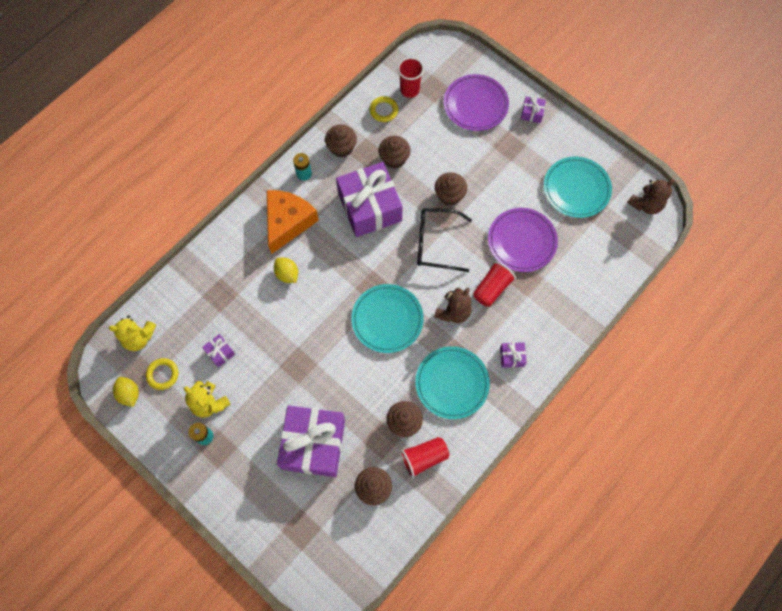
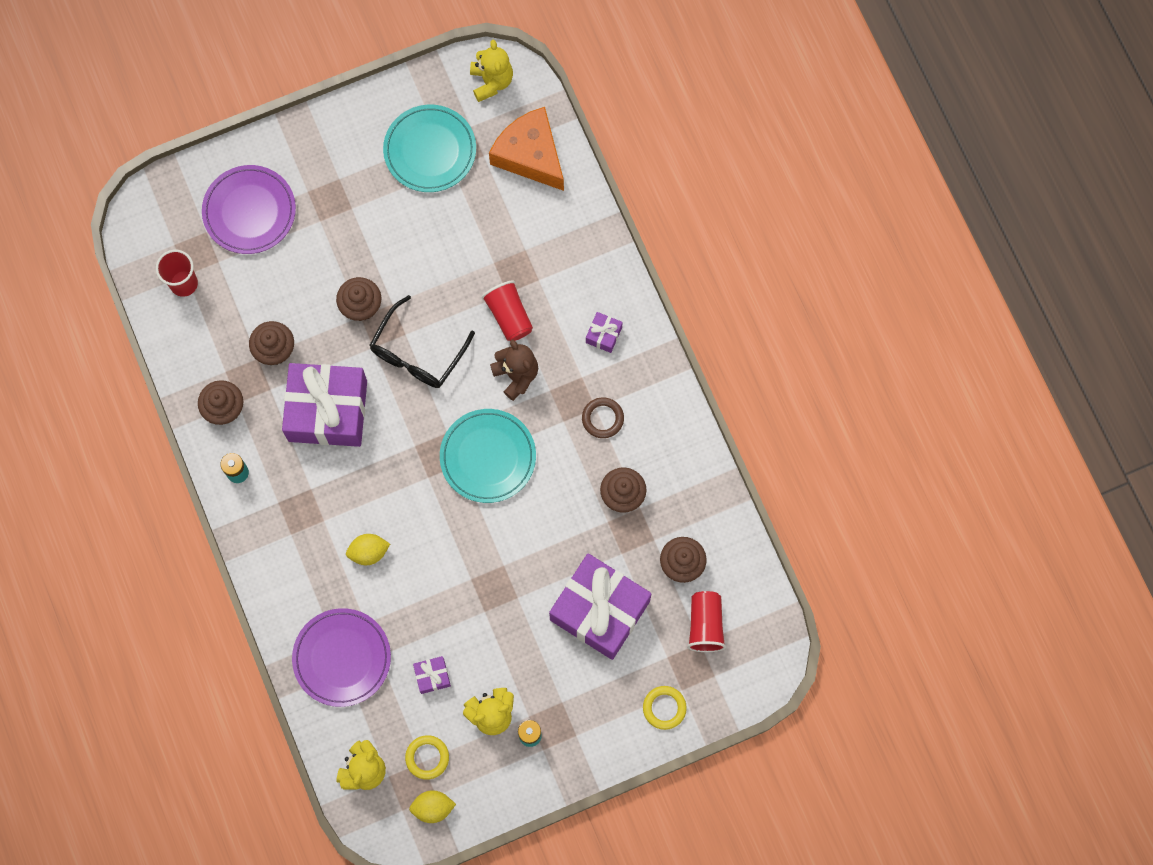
camera: 65 degrees left, 5 degrees up
(288, 222) = (297, 522): orange cheese -> orange cheese (530, 155)
(383, 110) = (197, 330): yellow ring -> yellow ring (664, 708)
(424, 457) = (674, 491): red cup -> red cup (705, 625)
(452, 383) = (602, 418): turquoise plate -> brown ring
(522, 241) = (466, 250): purple plate -> purple plate (342, 658)
(532, 113) = (298, 149): purple gift -> none
(646, 204) = (491, 81): brown teddy bear -> yellow teddy bear

